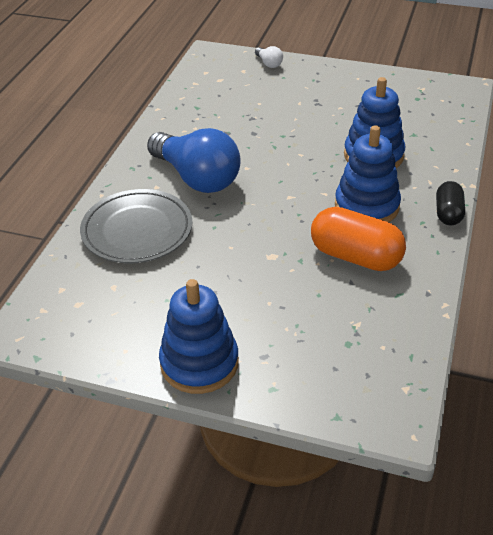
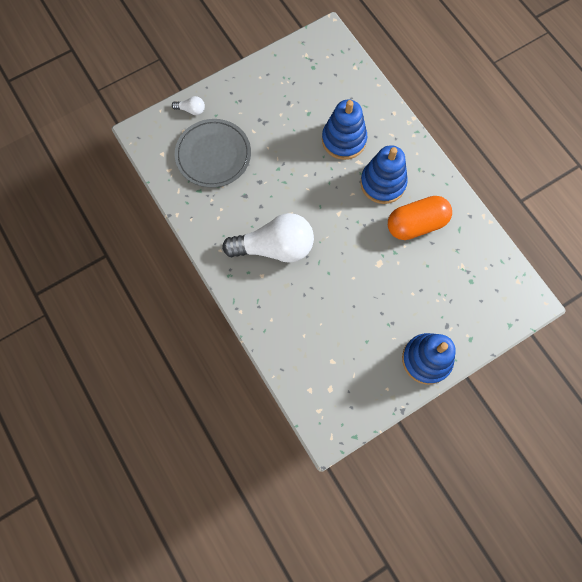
camera: 50 degrees left, 30 degrees up
(137, 230) = (294, 315): grey plate -> grey plate (213, 155)
(197, 178) = (274, 247): blue light bulb -> white light bulb
(448, 213) = (424, 151): black capsule -> none

